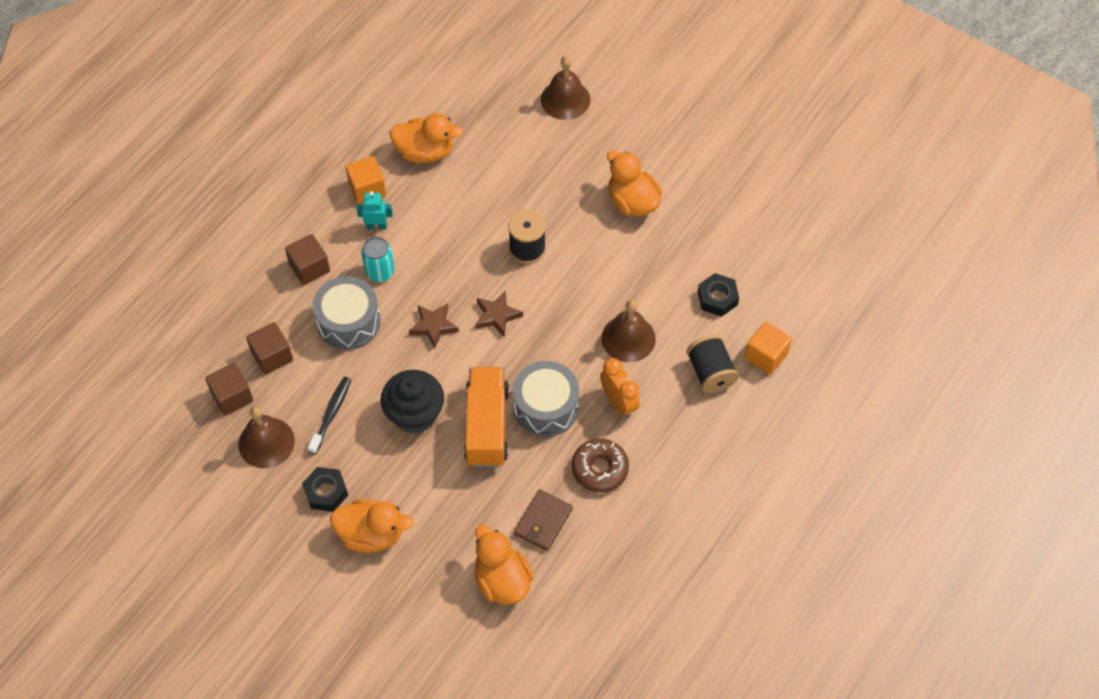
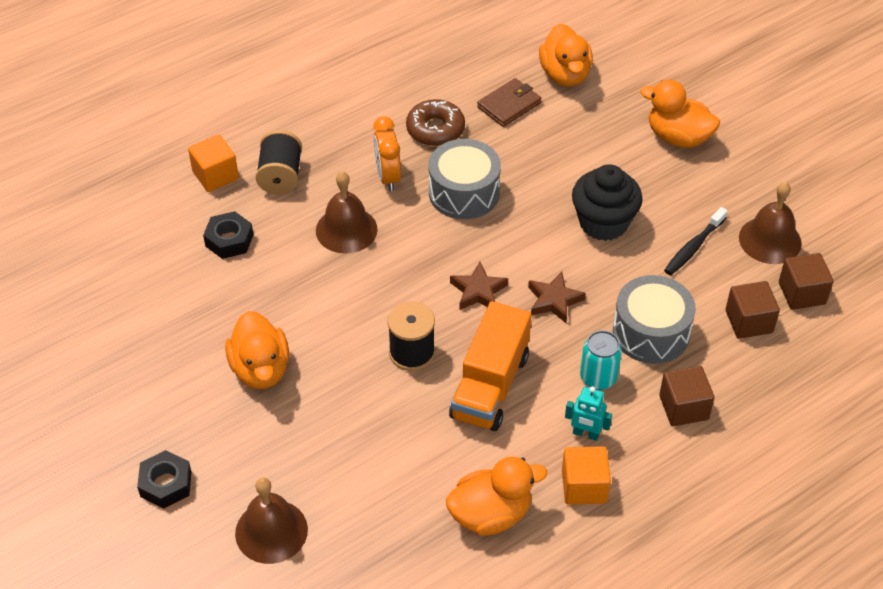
camera: 160 degrees left, 10 degrees down
(326, 492) = (715, 181): black nut -> black nut (166, 484)
(425, 152) = (491, 514): orange duck -> orange duck turned 135 degrees clockwise
(487, 426) = (532, 193): orange truck -> orange truck (490, 386)

